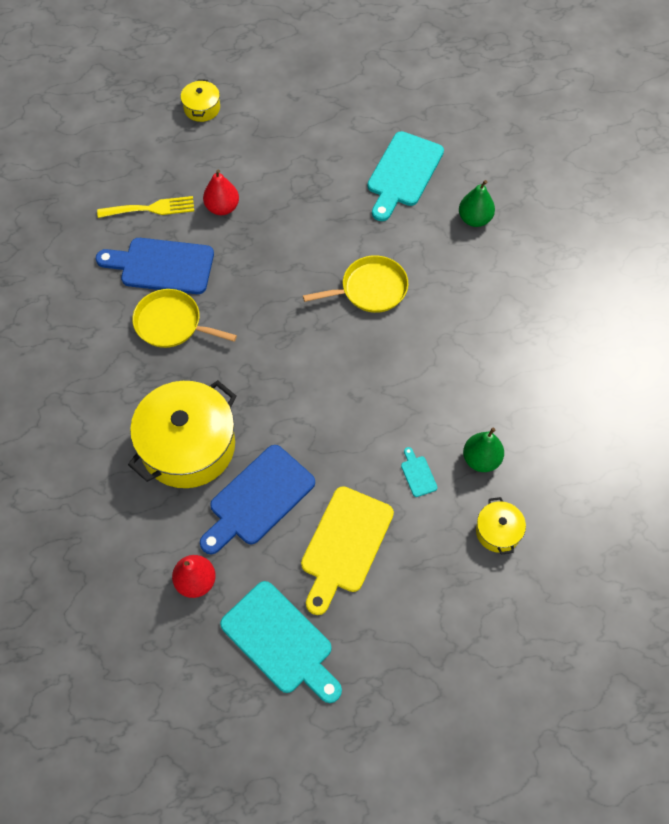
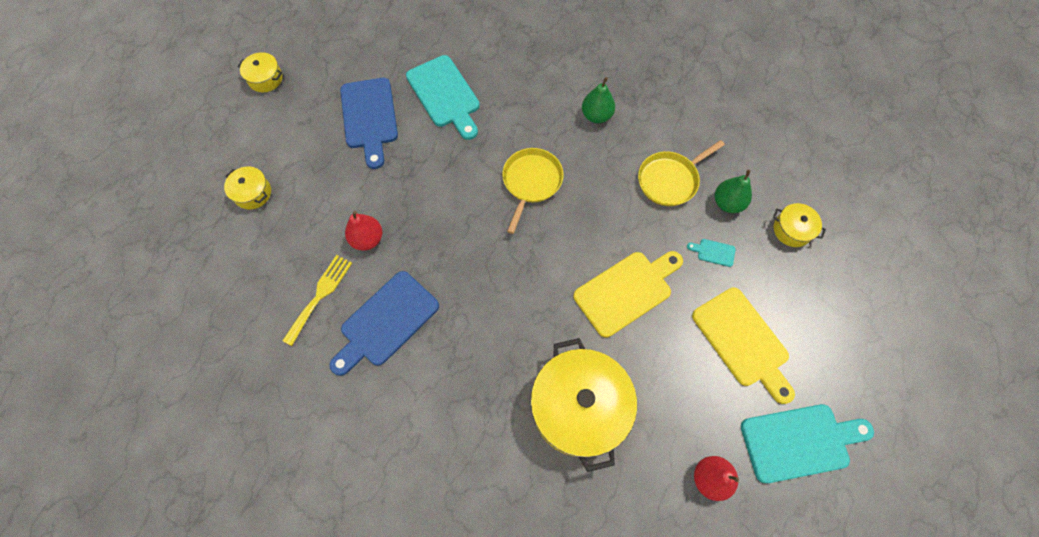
camera: 55 degrees left, 5 degrees up
(171, 323) = (450, 349): yellow pan -> yellow pan (670, 180)
(258, 499) = (663, 381): blue cutting board -> blue cutting board (369, 117)
(309, 45) = (265, 79): none -> yellow pot
(322, 423) = (626, 291): none -> yellow cutting board
(474, 219) = (523, 77): green pear -> green pear (596, 115)

